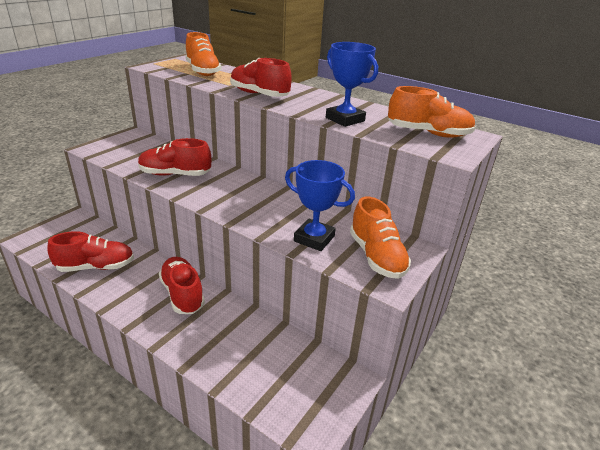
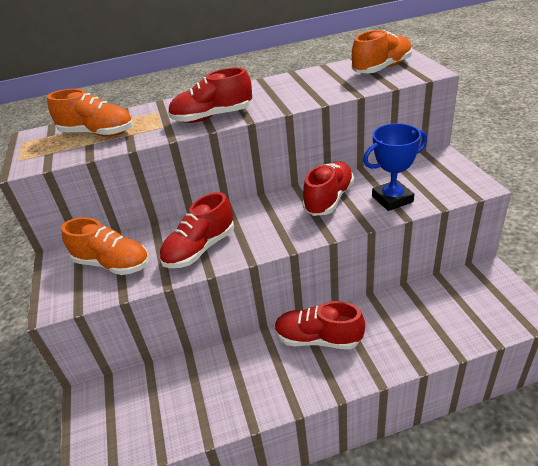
camera: 45 degrees left, 5 degrees up
(96, 267) = (214, 399): red shoe -> red shoe (329, 199)
(345, 119) = (320, 92): blue trophy -> none
(376, 256) = (439, 178): orange shoe -> orange shoe (112, 264)

